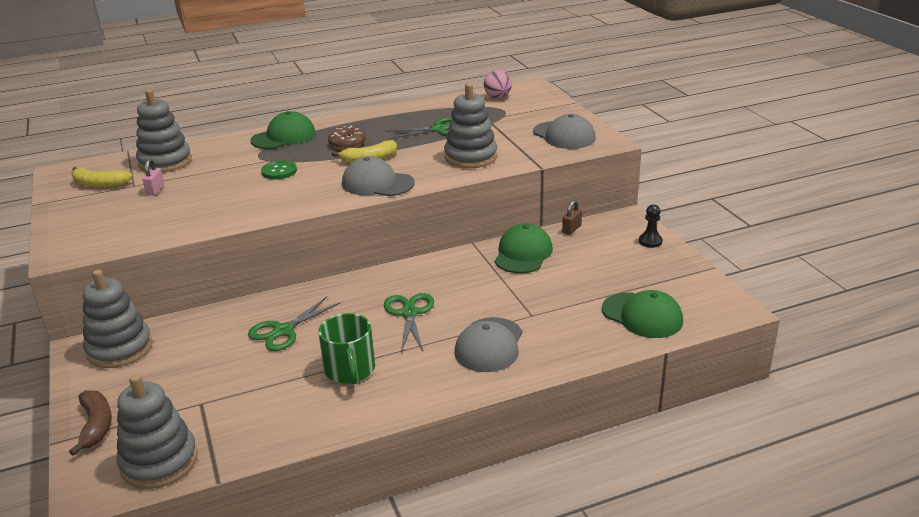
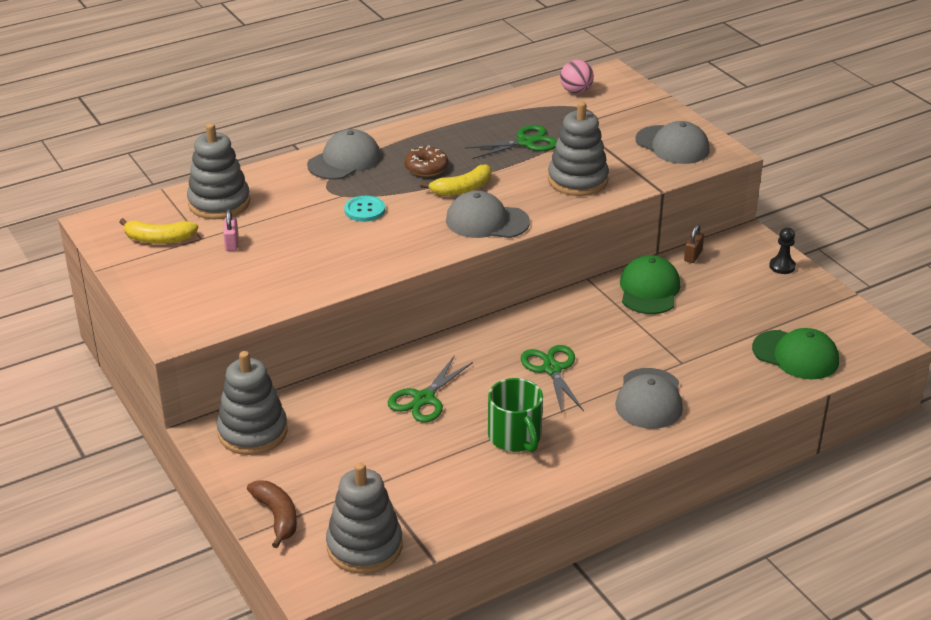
camera: 10 degrees left, 5 degrees up
(279, 171) = (364, 210): green button -> turquoise button
(284, 137) = (344, 160): green cap -> grey cap

